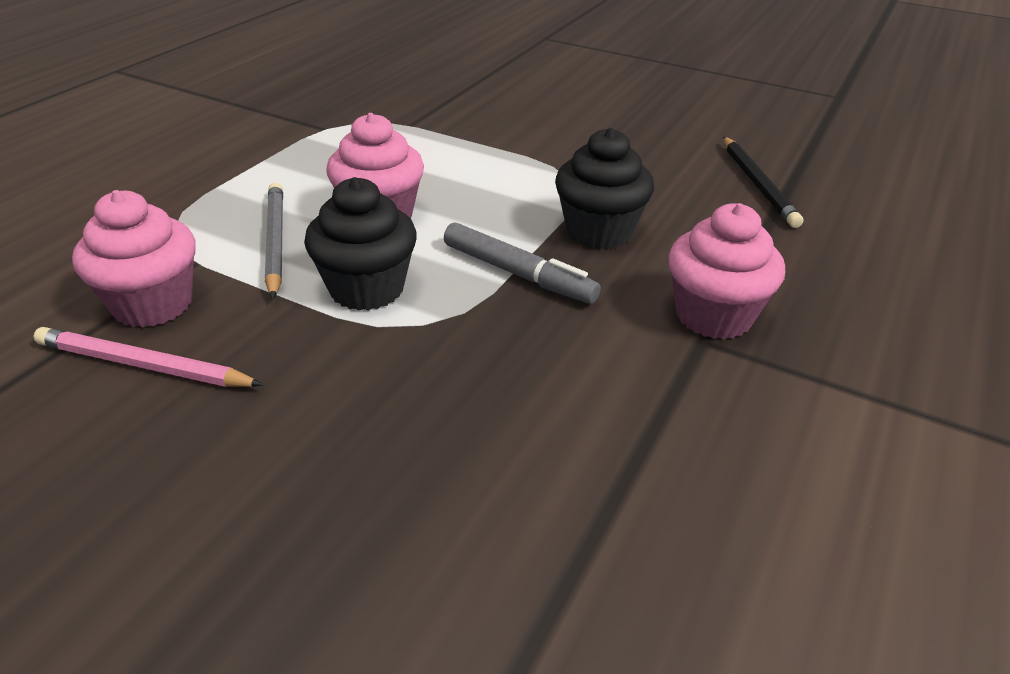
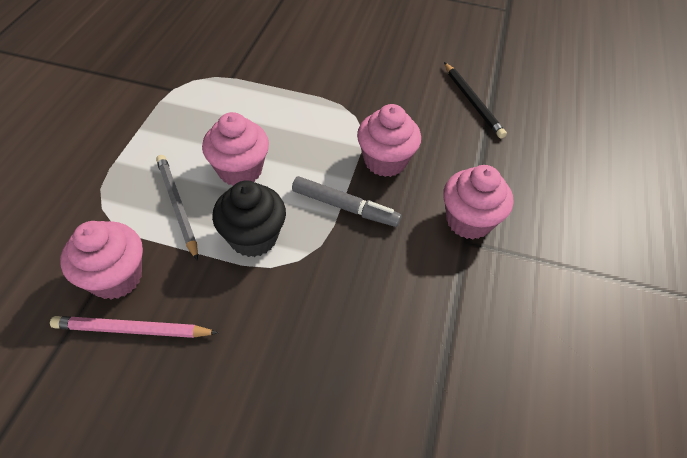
camera: 15 degrees left, 15 degrees up
(599, 232) = (385, 161): black cupcake -> pink cupcake

